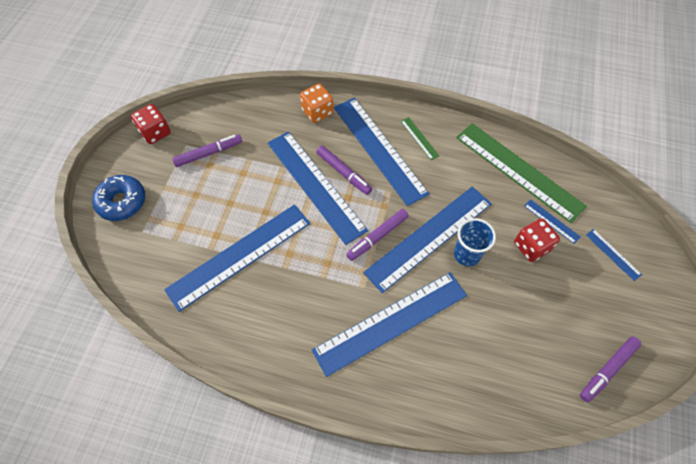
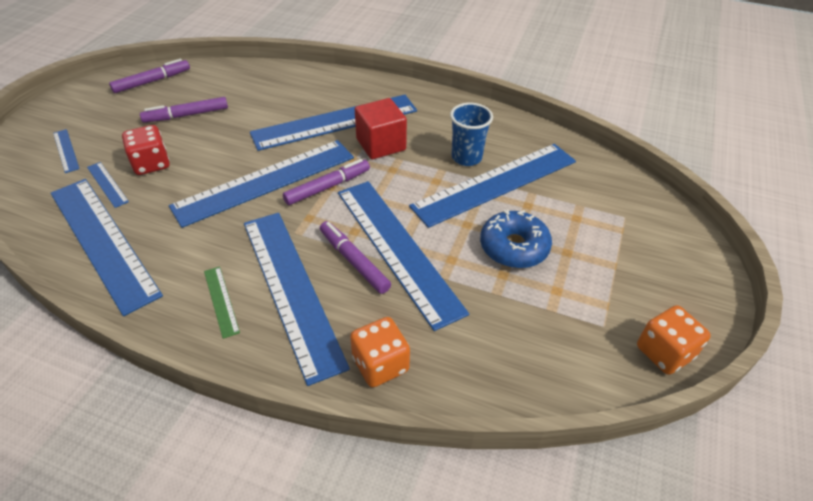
camera: 175 degrees left, 15 degrees down
(122, 202) = (668, 252): blue donut -> blue donut (514, 247)
(155, 132) = (664, 352): red dice -> orange dice
(208, 153) = (562, 308): purple marker -> purple marker (186, 115)
(341, 294) = (381, 144): none -> red cube
(466, 254) = (230, 163): blue cup -> blue cup (466, 157)
(518, 171) = (103, 241): green ruler -> blue ruler

